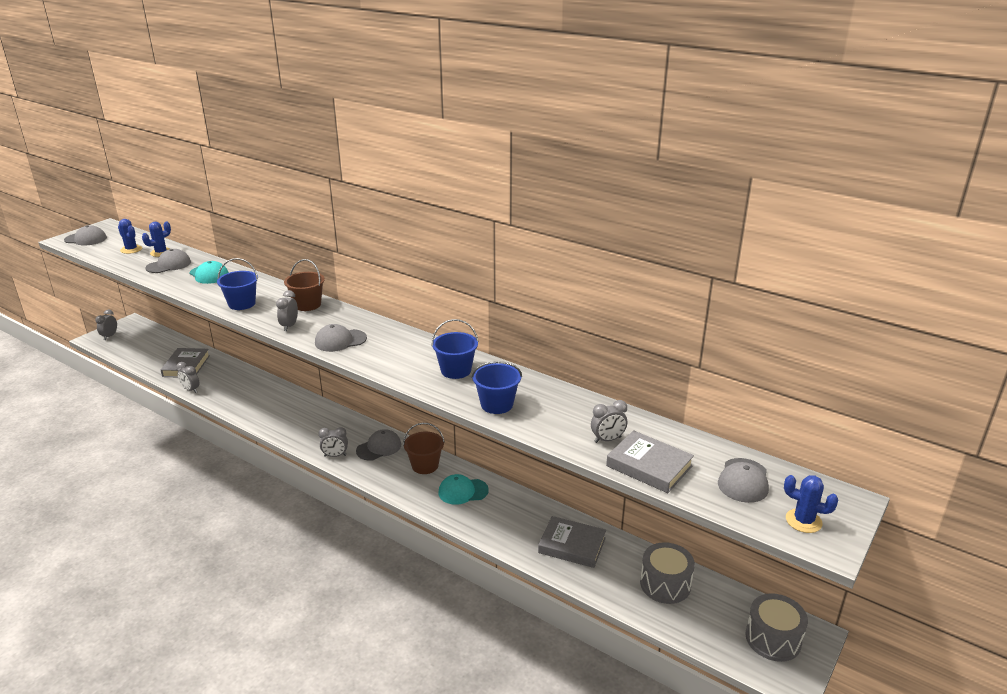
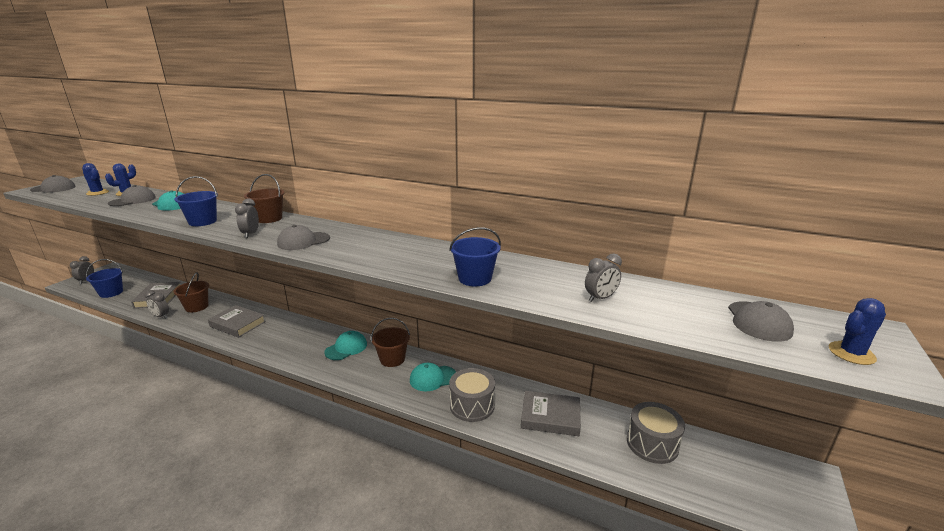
camera: 10 degrees left, 5 degrees down
(226, 381) = (197, 307): none -> brown bucket
(335, 455) = (304, 359): grey clock -> none
(379, 448) = (346, 348): grey cap -> turquoise cap
(456, 370) = (424, 255): blue bucket -> blue bucket (111, 293)
(649, 466) = (657, 317): grey book -> grey book (237, 324)
(773, 639) = (779, 486): grey drum -> grey drum (472, 405)
(803, 521) = (851, 353): blue cactus -> blue cactus turned 45 degrees counterclockwise

